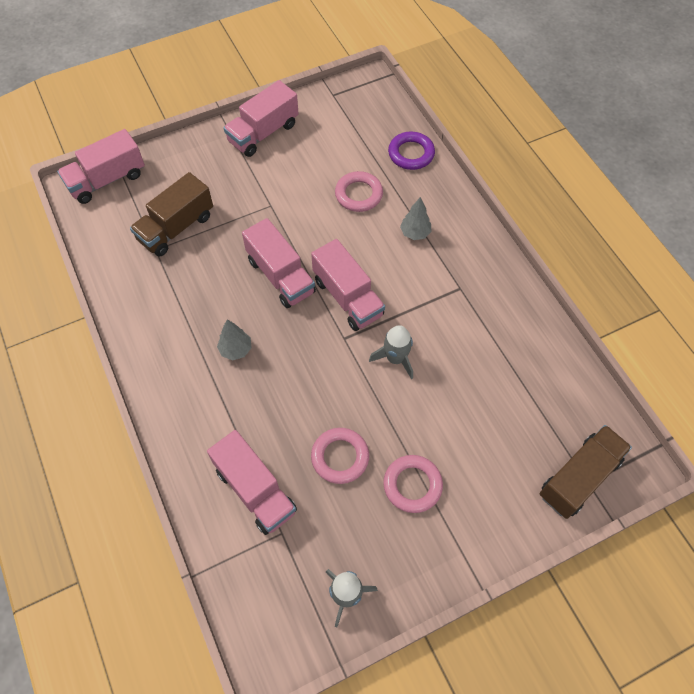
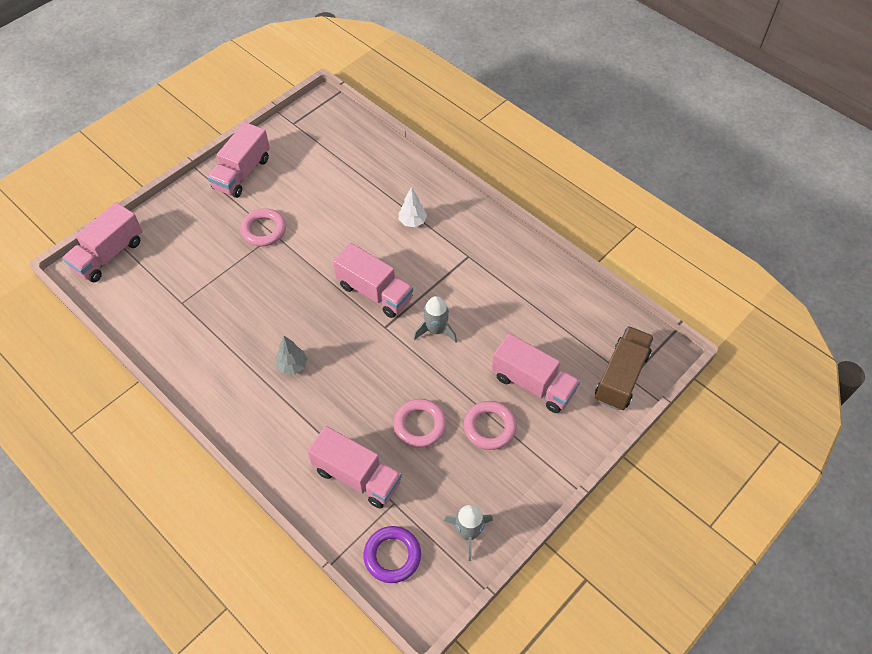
camera: 20 degrees left, 5 degrees down
(176, 228) = (194, 278): brown truck -> none
(280, 276) = (308, 292): pink truck -> pink truck (533, 384)
(358, 194) = (350, 203): pink ring -> pink ring (264, 230)
(411, 154) = (383, 156): purple ring -> purple ring (392, 556)
(415, 233) = (412, 222): grey tree -> white tree

